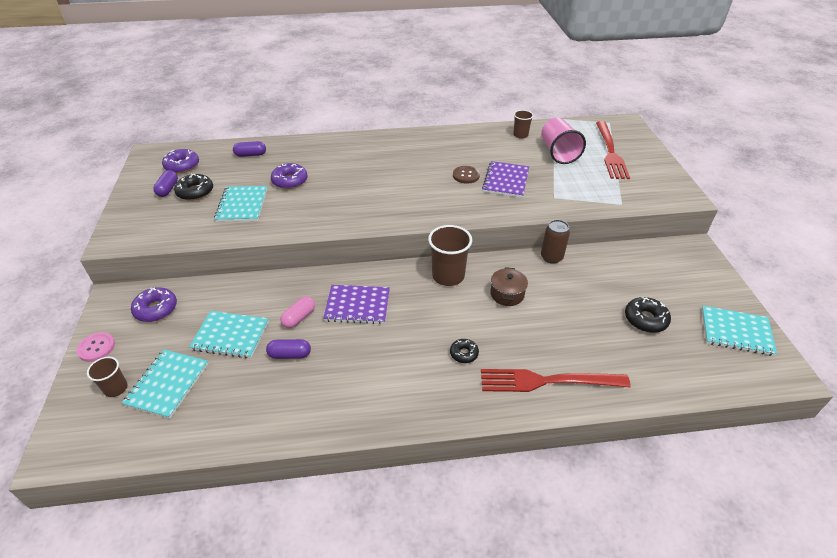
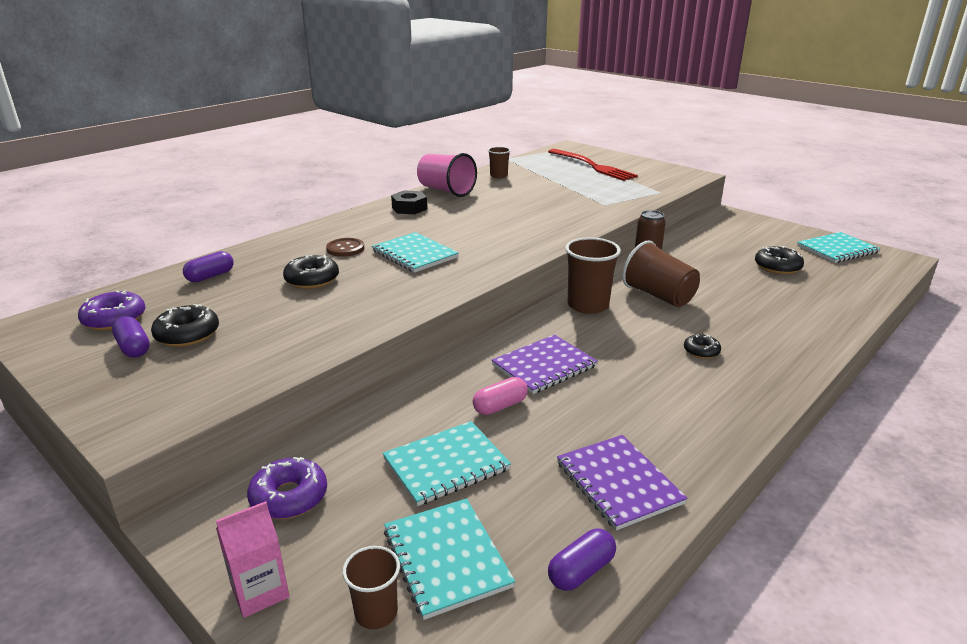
camera: 40 degrees left, 15 degrees down
(96, 348) = (260, 591): pink button -> pink carton
(242, 205) = (285, 320): turquoise notebook -> turquoise notebook (415, 254)
(290, 181) = (312, 280): purple donut -> black donut
(290, 354) = (547, 441): purple capsule -> purple capsule (581, 571)
(299, 318) = (500, 406): pink capsule -> pink capsule turned 60 degrees clockwise
(417, 143) = (409, 208): none -> black nut
(466, 175) = (502, 215): brown button -> brown button (345, 249)
(506, 180) = (545, 207): purple notebook -> purple notebook (618, 483)
(507, 294) = (658, 296): brown pot -> brown cup
(547, 381) = (790, 335): red fork -> none
(558, 152) = (553, 177): pink cup -> pink cup (446, 190)

